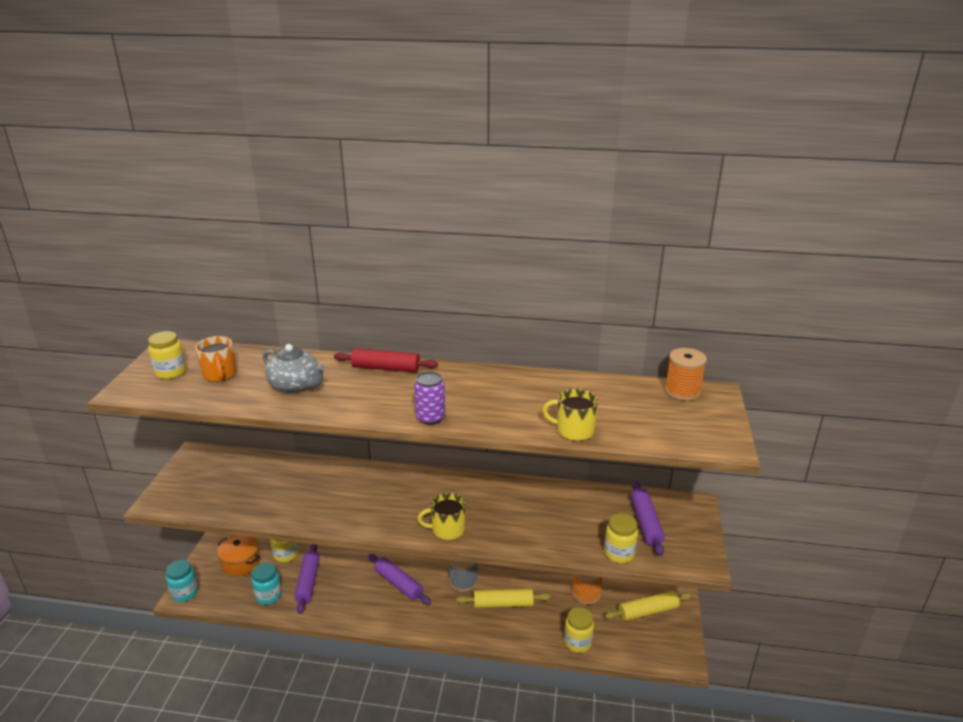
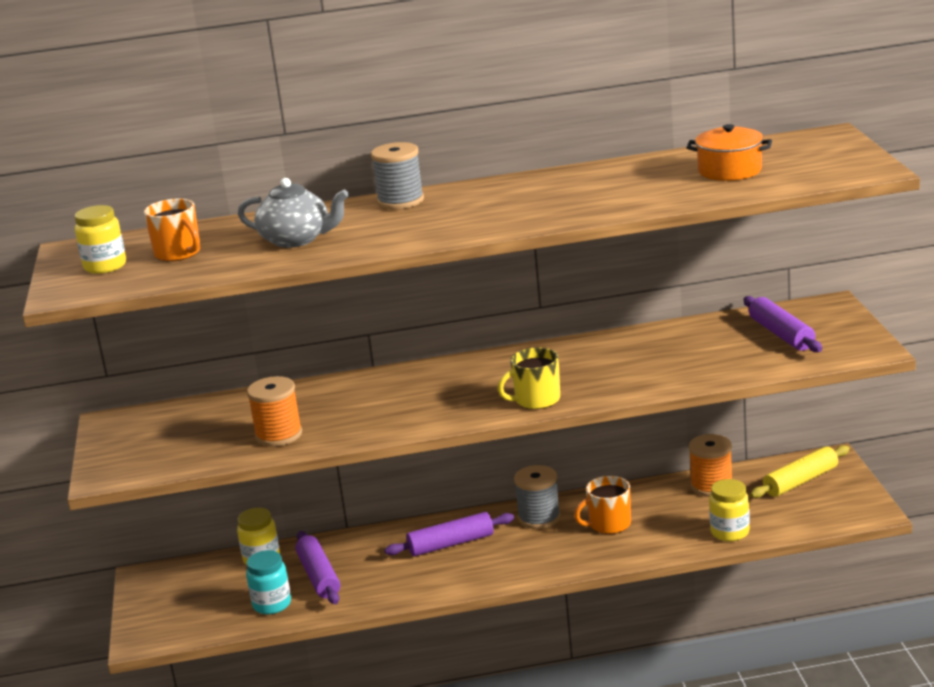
camera: 15 degrees left, 5 degrees down
(185, 593) = (142, 635): turquoise jar -> none
(241, 562) = (201, 584): orange pot -> orange pot (730, 170)
(386, 368) = (400, 201): red rolling pin -> grey spool
(399, 584) = (451, 544): purple rolling pin -> purple rolling pin turned 45 degrees counterclockwise
(430, 418) = (505, 226): purple can -> none
(503, 604) = (608, 524): yellow rolling pin -> orange mug
(574, 431) = (689, 198): yellow mug -> none
(619, 553) = (767, 366): yellow jar -> none
(682, 391) = (789, 142): orange spool -> orange spool (278, 435)

